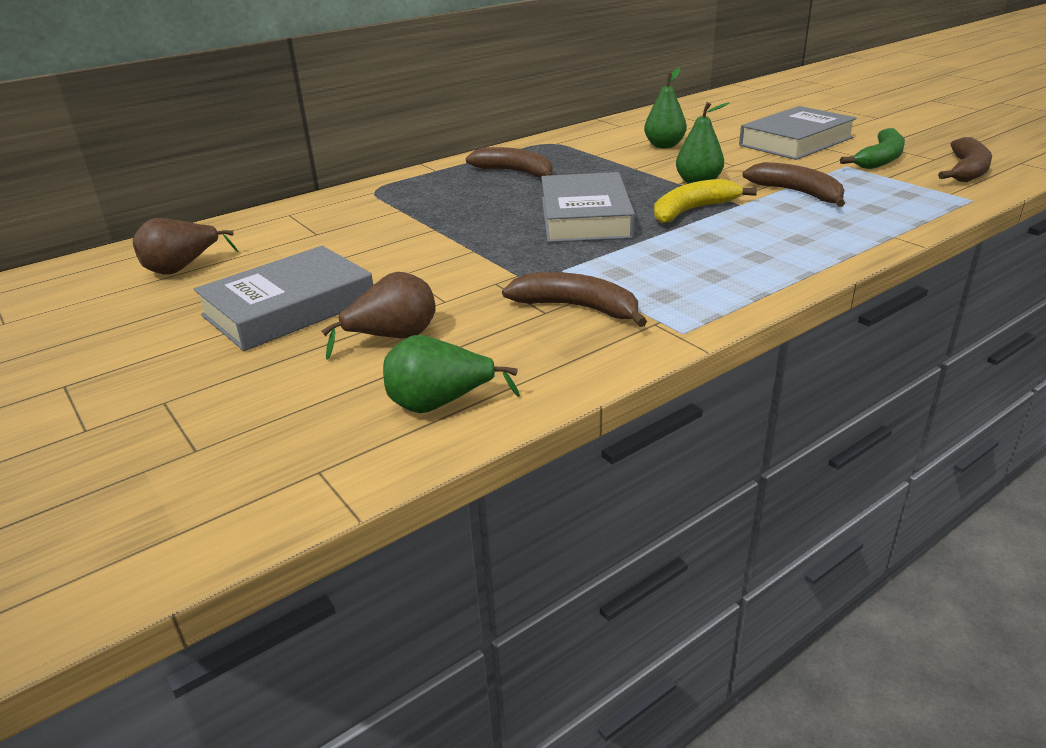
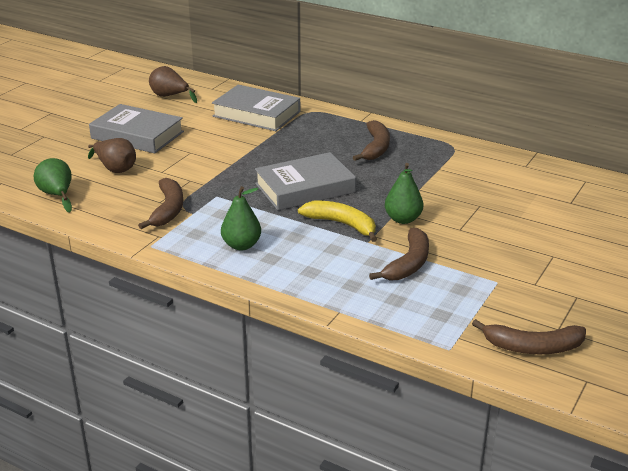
camera: 65 degrees right, 0 degrees up
(664, 146) = (484, 193): green pear -> green pear (241, 245)
(795, 141) = (550, 252): grey book -> grey book (256, 114)
(880, 159) = (531, 299): green banana -> none

